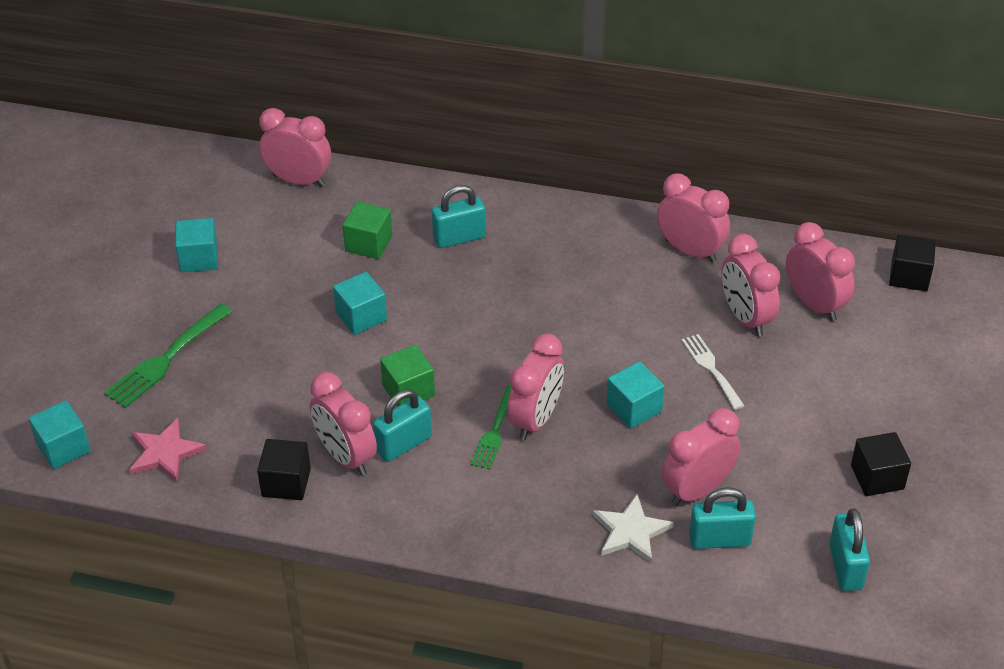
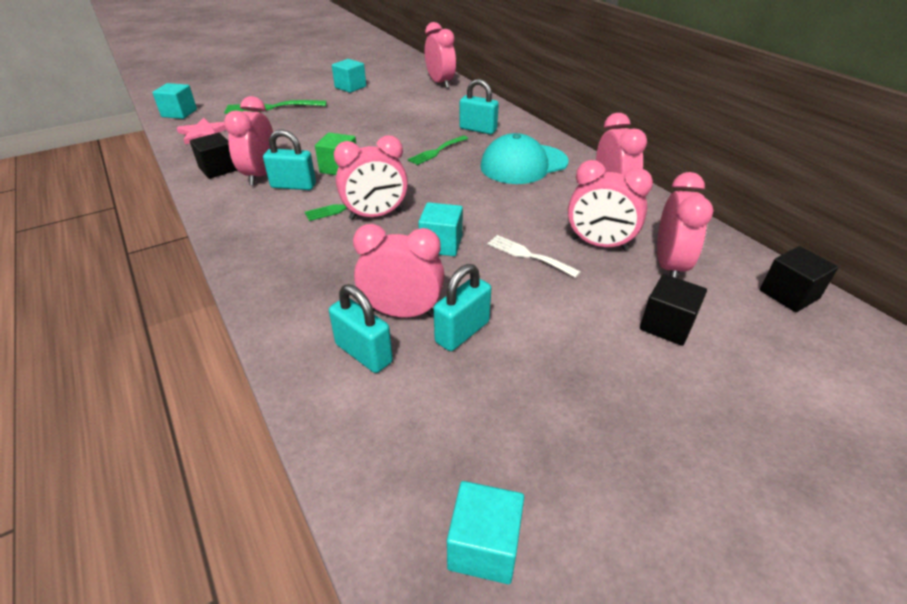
camera: 45 degrees right, 5 degrees down
(361, 316) = (375, 133): turquoise cube -> turquoise cube (484, 546)
(368, 244) = (429, 113): green cube -> none
(466, 299) = (437, 151): none -> green fork
(571, 261) = (523, 164): none -> turquoise cap
(631, 531) = (319, 304): white star -> none
(711, 368) = (528, 255): white fork -> white fork turned 75 degrees counterclockwise
(745, 318) = (599, 244): pink clock -> pink clock turned 90 degrees counterclockwise
(845, 567) = (423, 454): turquoise padlock -> turquoise padlock (462, 332)
(877, 477) = (559, 408): black cube -> black cube (666, 325)

